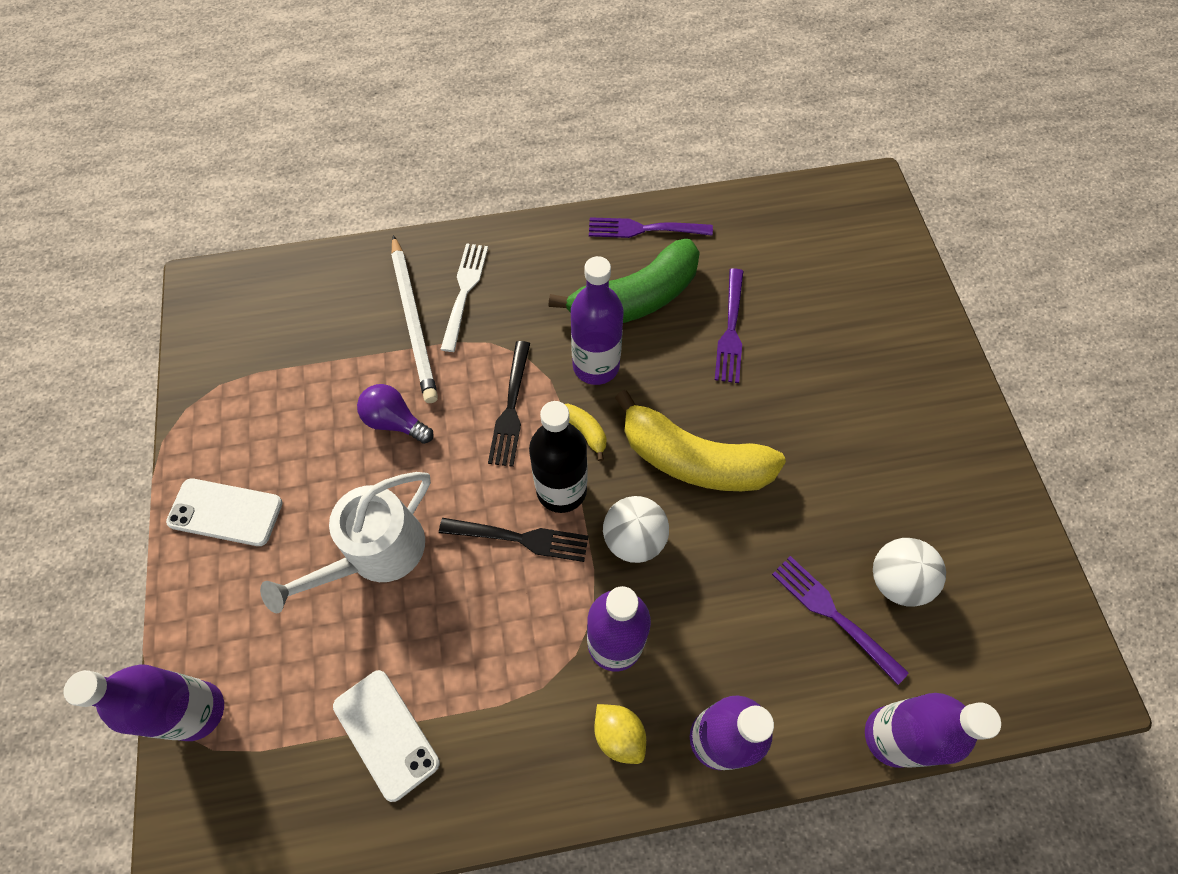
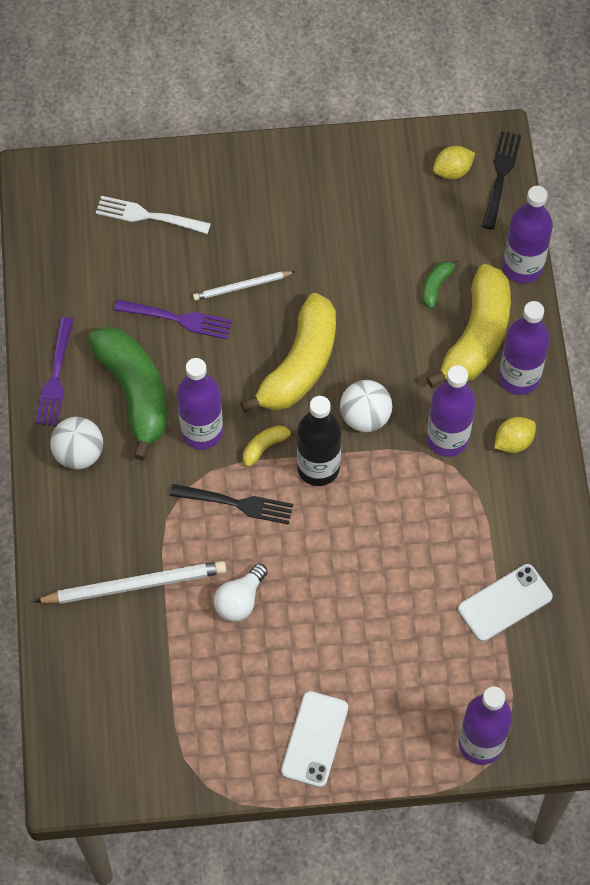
camera: 85 degrees left, 0 degrees up
(375, 554) = (362, 614): white watering can -> none
(395, 421) = (240, 600): purple light bulb -> white light bulb
(464, 293) = (108, 540): white fork -> white fork (149, 216)
(519, 538) = (358, 503): black fork -> black fork (500, 177)
(769, 675) = (477, 337): none -> yellow banana
(784, 389) = (242, 287): none -> white pencil
(834, 615) = (436, 286): purple fork -> green banana
(896, 580) = (412, 240): white ball -> white ball (79, 453)
(1016, 627) = (452, 171): none -> yellow lemon

